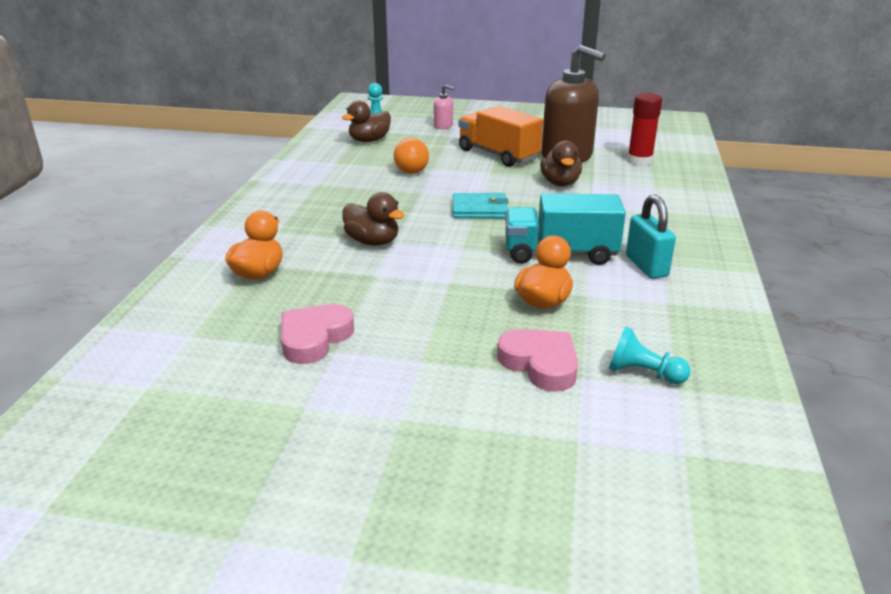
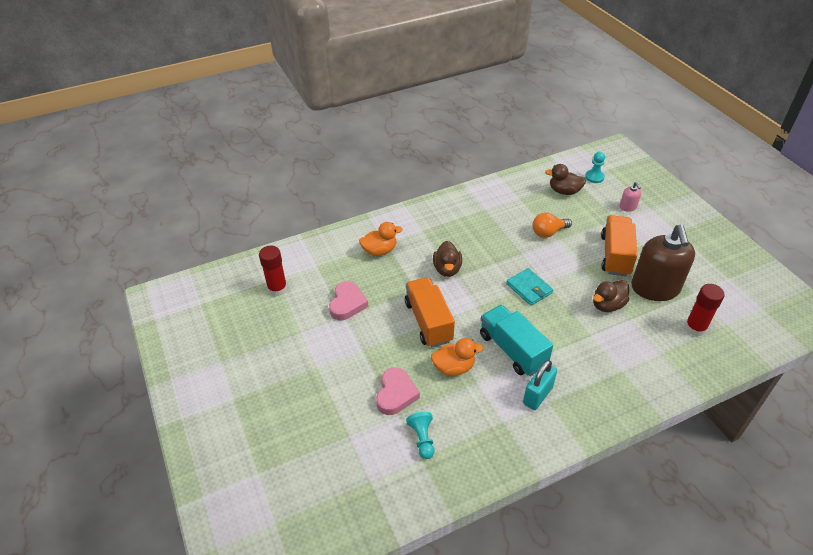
camera: 55 degrees right, 15 degrees up
(173, 394) = (277, 289): none -> red glue stick
(314, 338) = (347, 303): pink heart -> pink heart turned 105 degrees clockwise
(442, 288) = (428, 321): none -> orange truck

